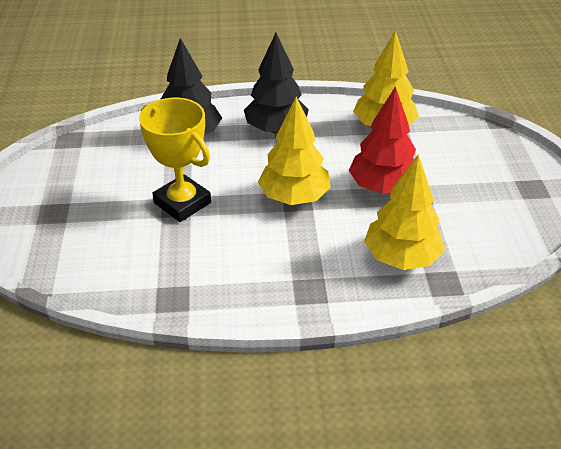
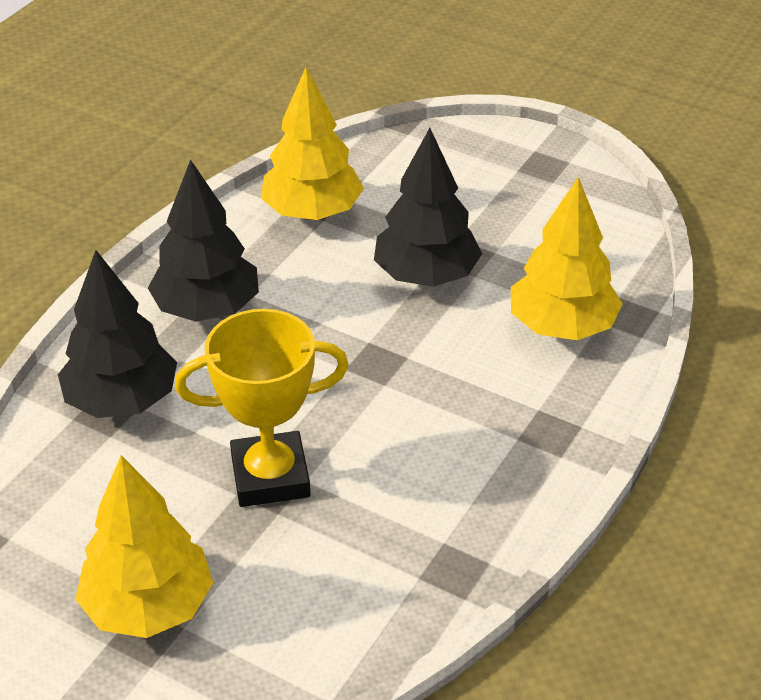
camera: 55 degrees left, 0 degrees up
(294, 197) = (368, 362): yellow tree -> yellow tree (148, 607)
(382, 187) = (426, 276): red tree -> black tree

